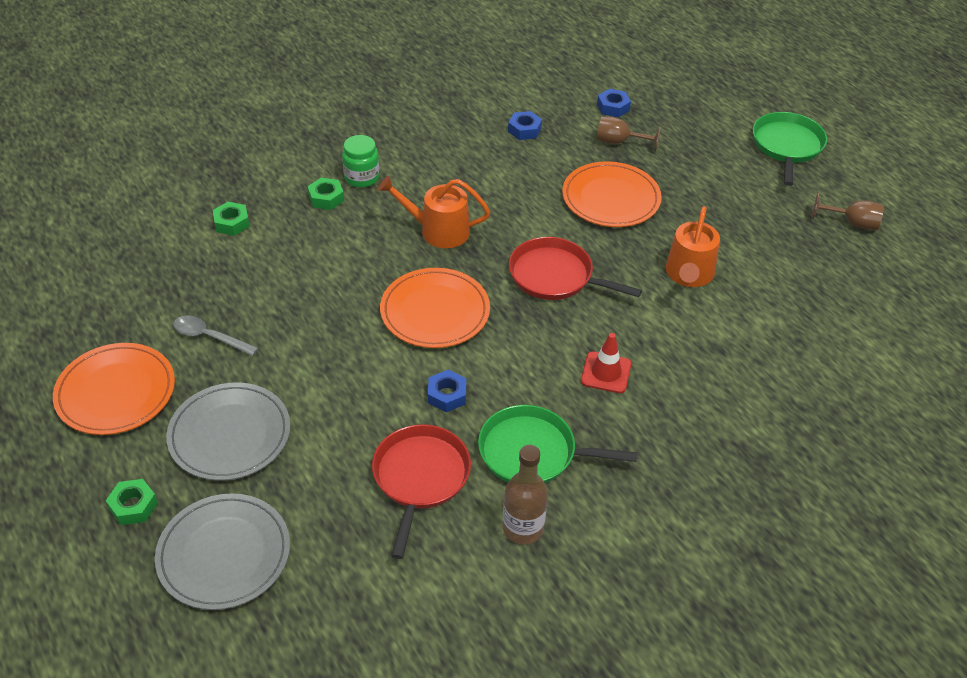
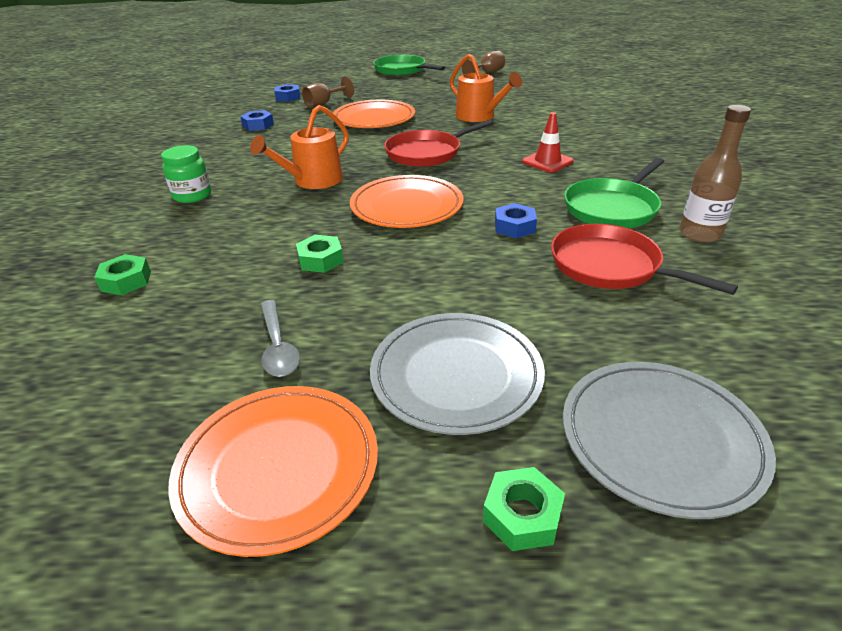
camera: 55 degrees left, 10 degrees down
(209, 337) = (278, 347): grey spoon -> grey spoon turned 75 degrees counterclockwise
(326, 198) = (187, 219): green nut -> green nut (320, 260)

